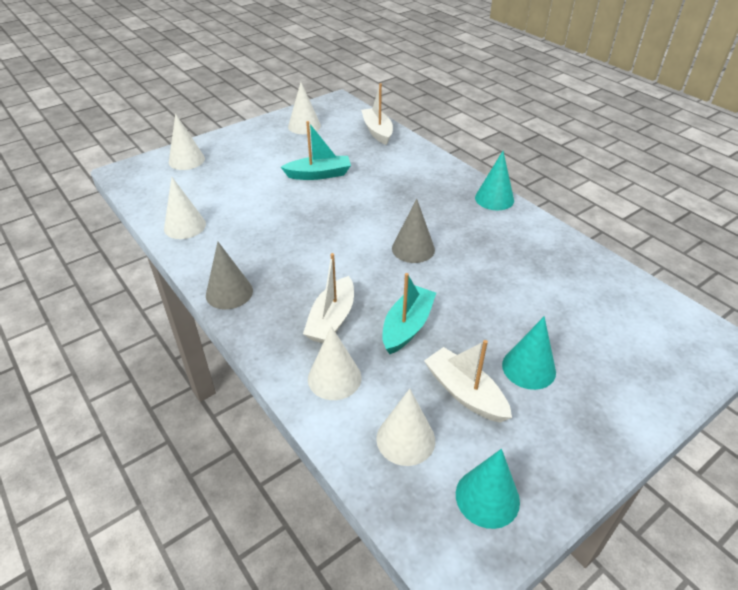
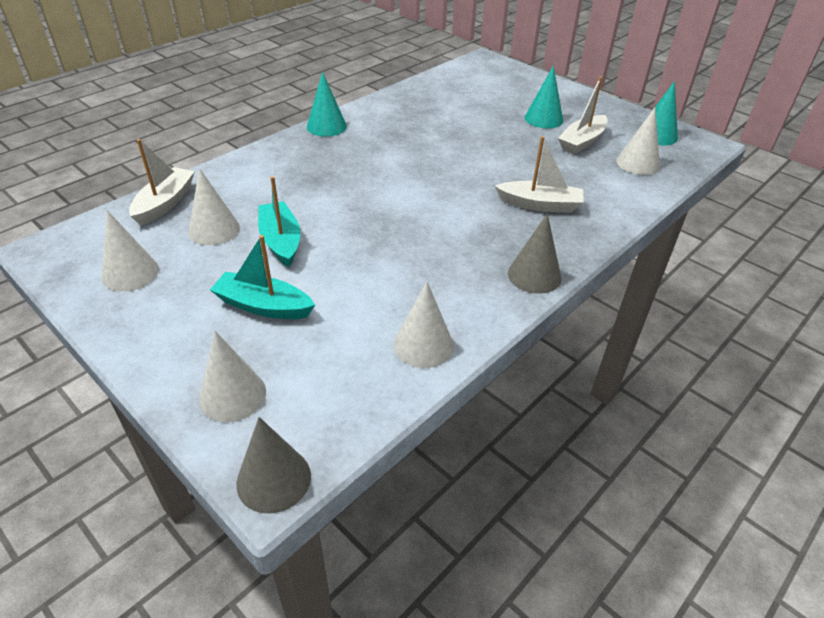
camera: 100 degrees left, 0 degrees up
(334, 378) = (604, 197): white cone -> white cone (214, 229)
(377, 131) = (165, 203): white boat -> white boat turned 135 degrees clockwise
(407, 326) = (528, 167): turquoise boat -> turquoise boat (263, 306)
(413, 249) = (421, 167): grey cone -> grey cone (273, 479)

